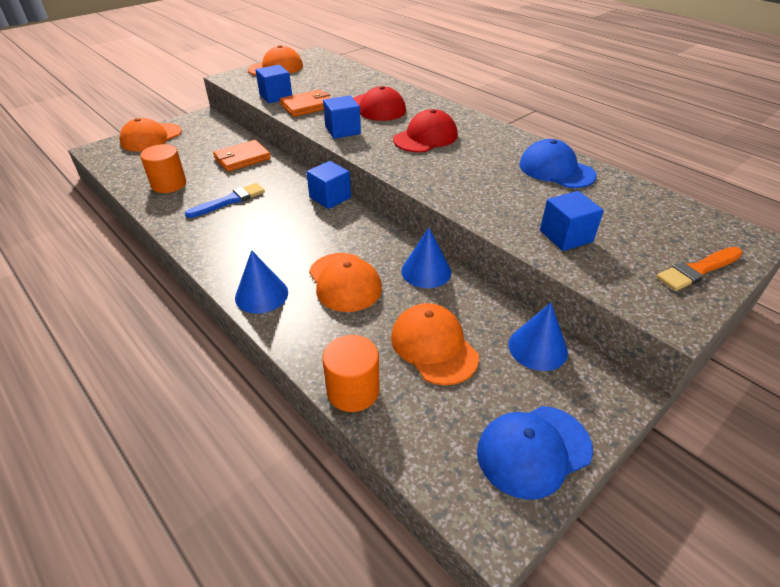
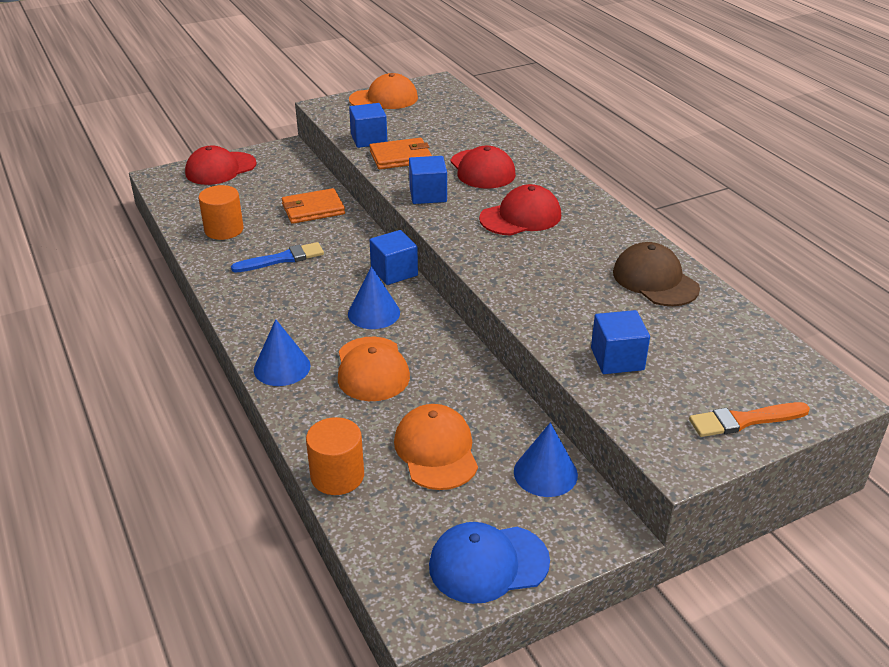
camera: 15 degrees right, 5 degrees down
(151, 137) = (220, 169): orange cap -> red cap
(426, 271) = (464, 373): blue cone -> blue cone (374, 313)
(556, 170) = (655, 280): blue cap -> brown cap

